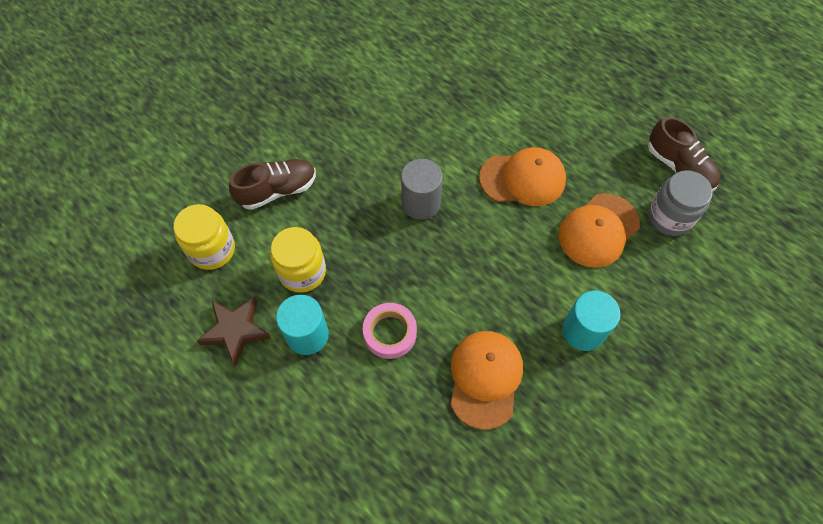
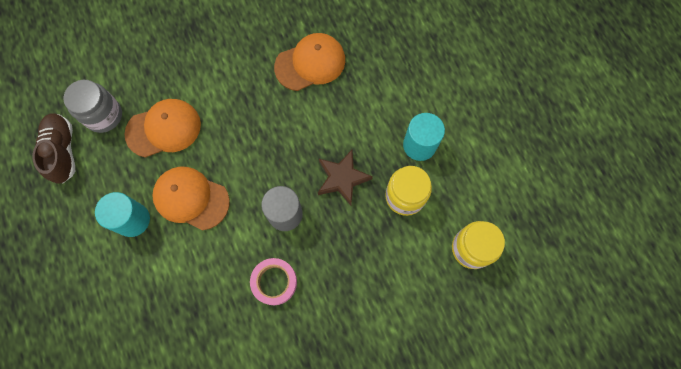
camera: 155 degrees left, 10 degrees up
(236, 330) = (471, 171): brown star -> brown star (342, 178)
(277, 190) = (399, 282): brown shoe -> none
(390, 333) = (359, 121): pink tape -> pink tape (274, 282)
(485, 378) = (310, 63): orange cap -> orange cap turned 150 degrees counterclockwise
(583, 331) = (226, 64): turquoise cylinder -> turquoise cylinder (132, 220)

